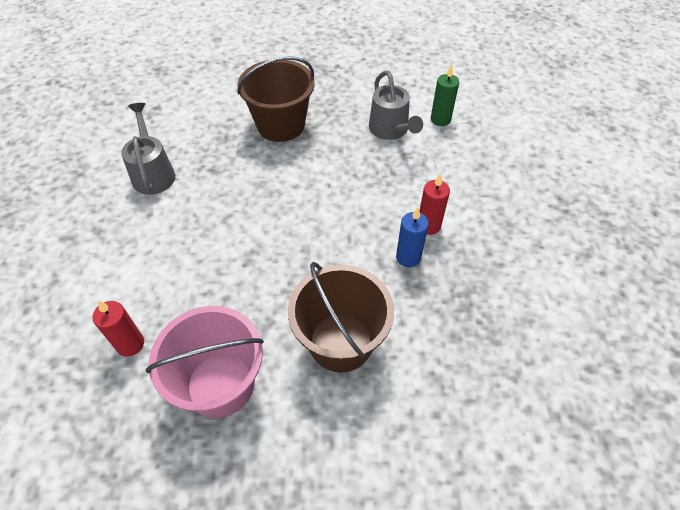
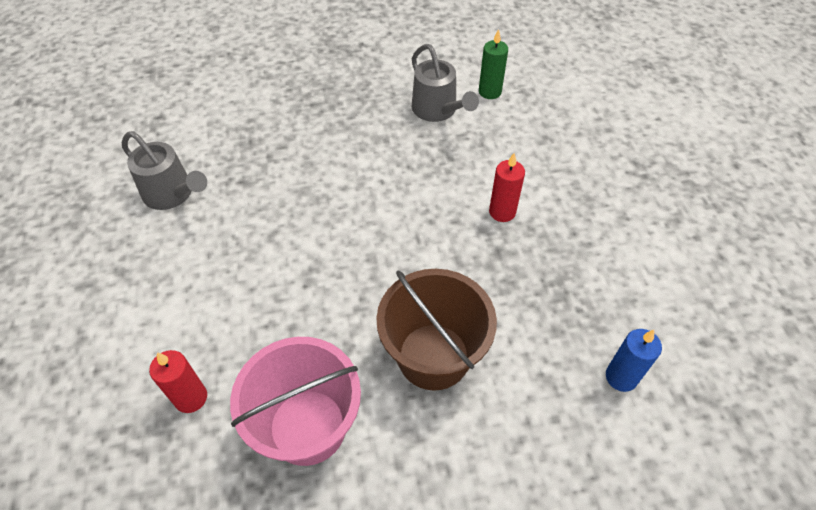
camera: 10 degrees left, 0 degrees up
(153, 173) = (173, 194): grey watering can -> grey watering can turned 150 degrees clockwise
(281, 125) = (311, 120): brown bucket -> none
(408, 257) = (487, 250): blue candle -> blue candle (621, 377)

